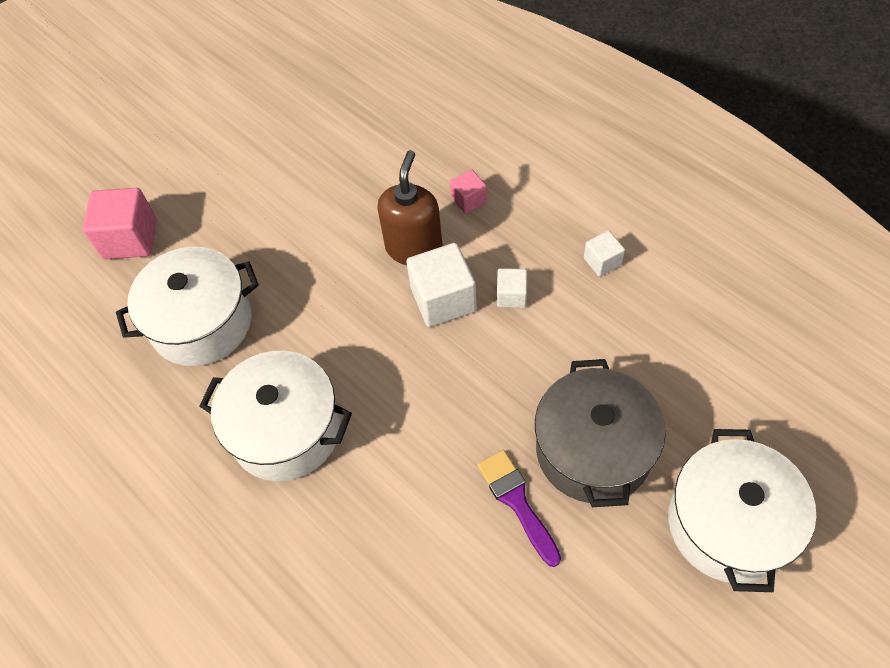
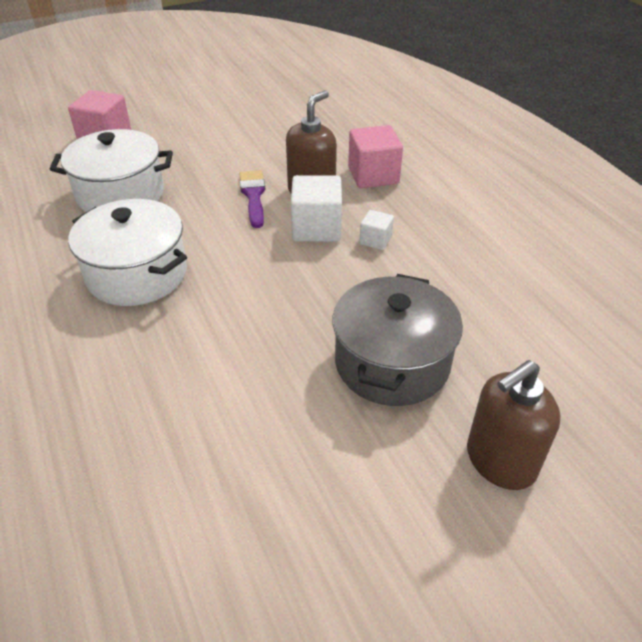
camera: 15 degrees right, 15 degrees down
(469, 200) = (373, 175): pink cube -> pink cube, size x1.85
(517, 501) = (300, 379): purple brush -> purple brush (253, 196)
(602, 262) = (467, 239): white cube -> none
(729, 524) = (500, 461): white pot -> brown soap dispenser

